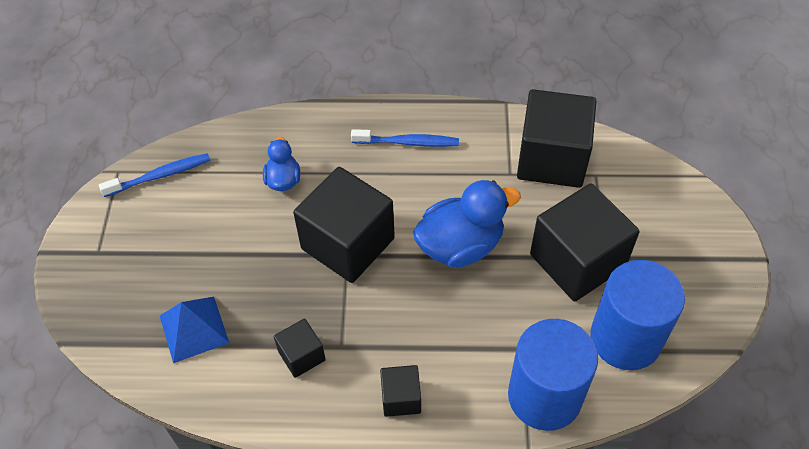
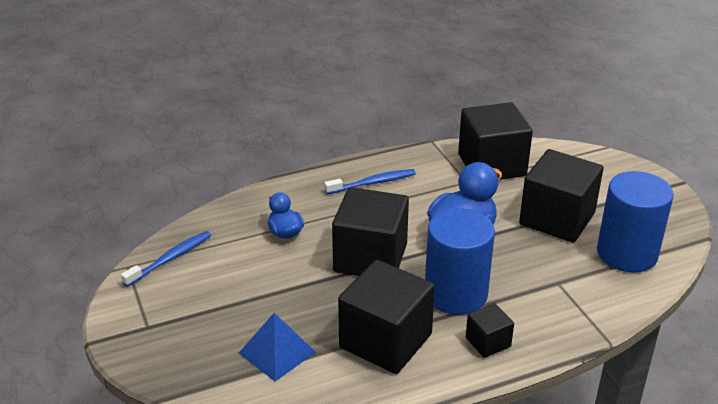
camera: 25 degrees left, 20 degrees down
(301, 355) = (385, 341): black cube -> black cube, size x2.06
(544, 396) = (596, 305): blue cylinder -> blue cylinder (456, 294)

